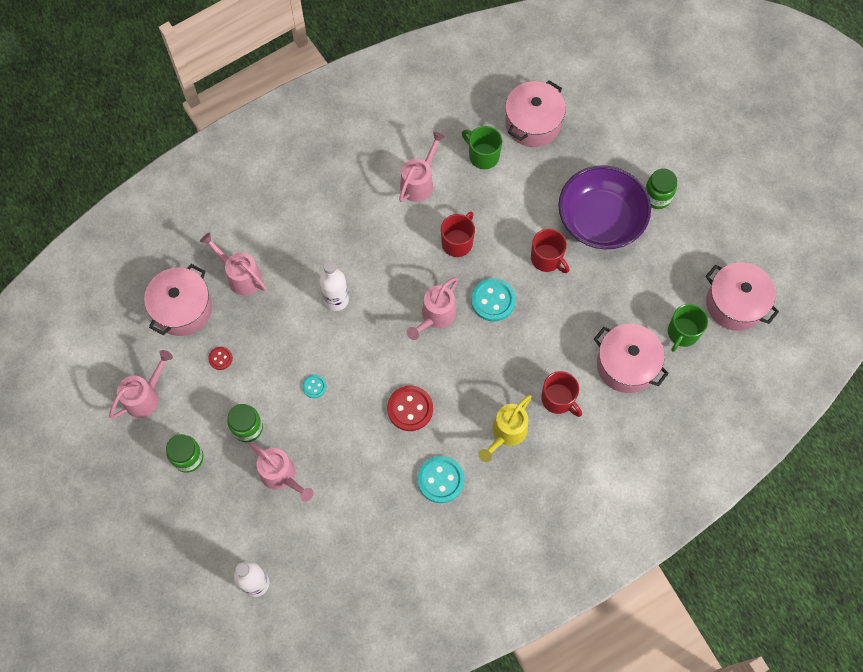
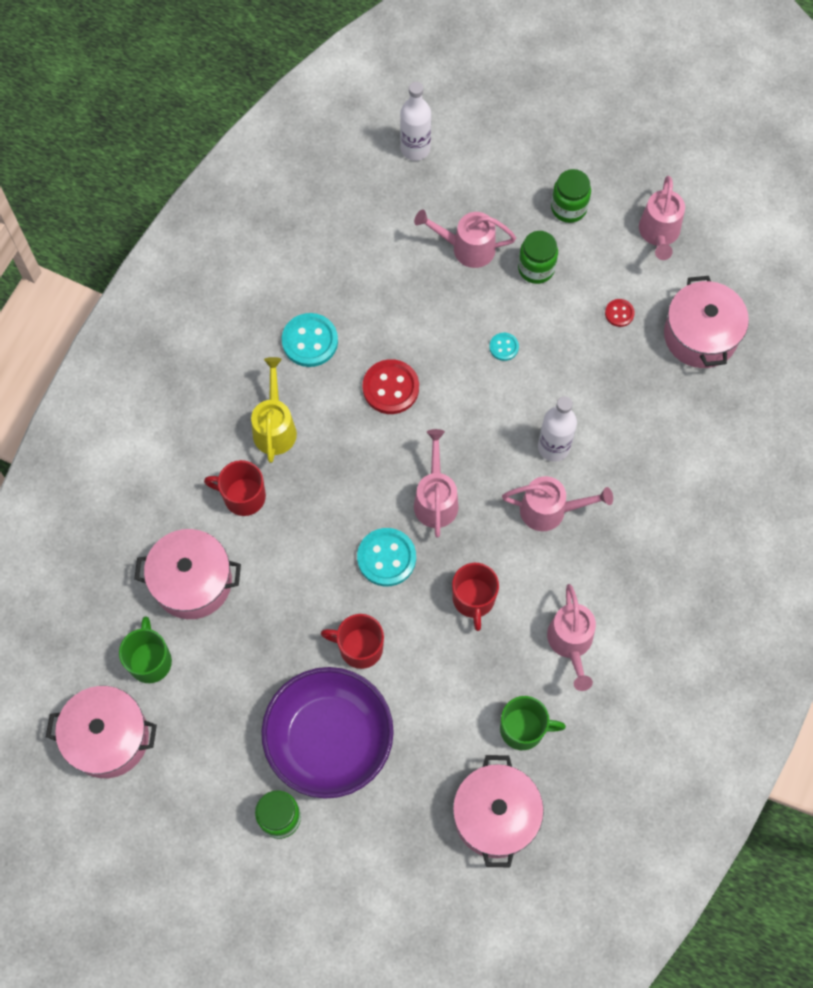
camera: 145 degrees right, 0 degrees up
(240, 275) = (673, 406): pink watering can -> pink watering can (550, 510)

